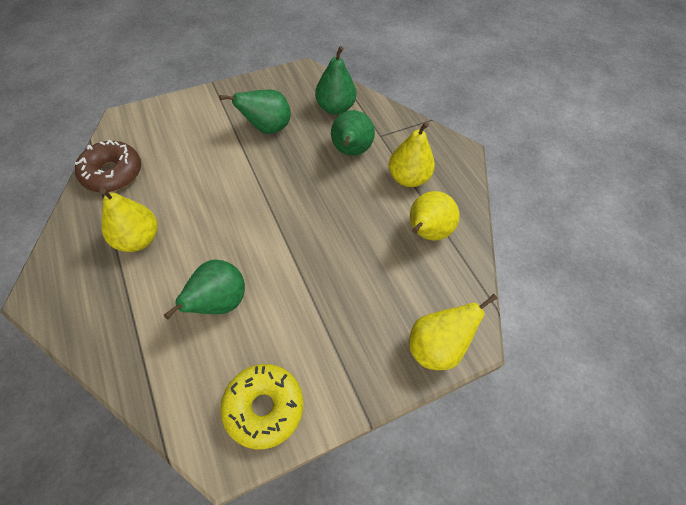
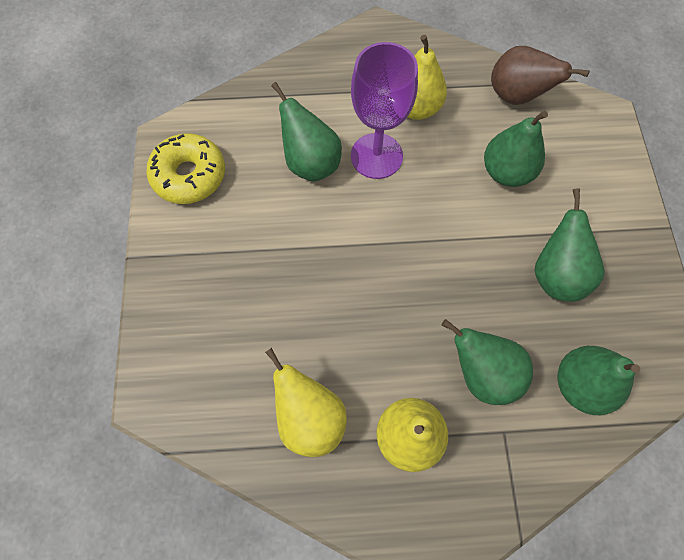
camera: 115 degrees right, 10 degrees up
(112, 173) = (516, 96): brown donut -> brown pear
(191, 166) = (506, 172): none -> green pear
(198, 254) = (376, 156): none -> purple goblet
(436, 347) = (163, 355): yellow pear -> none

